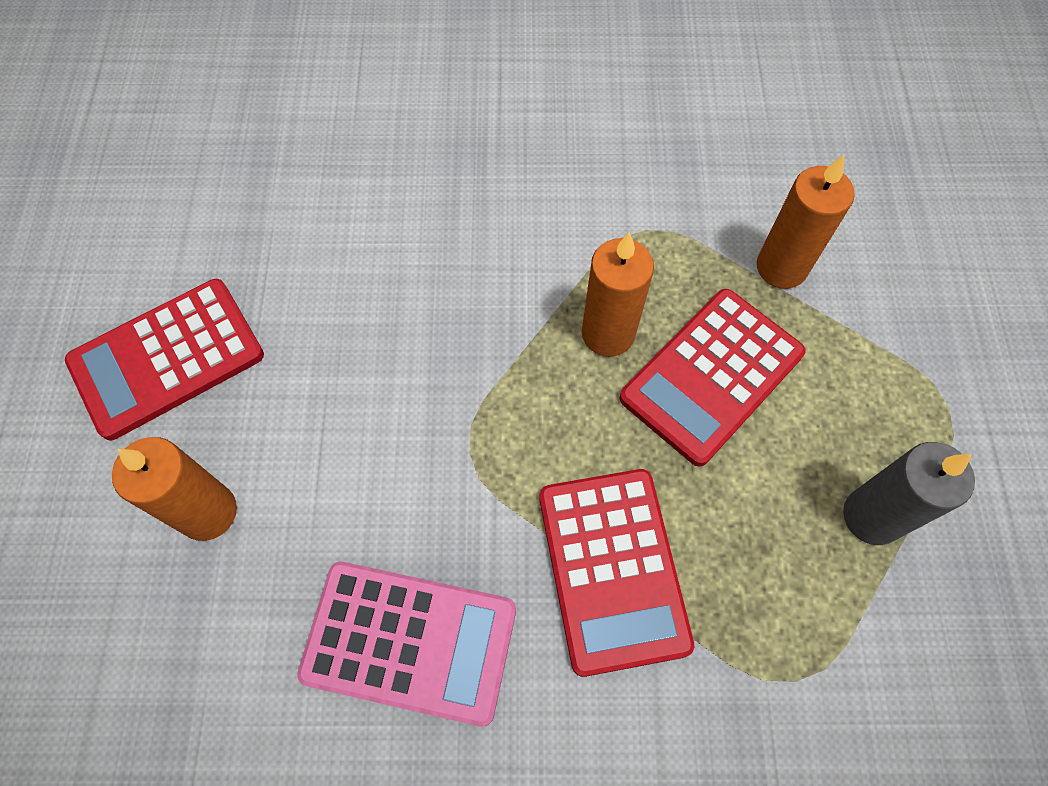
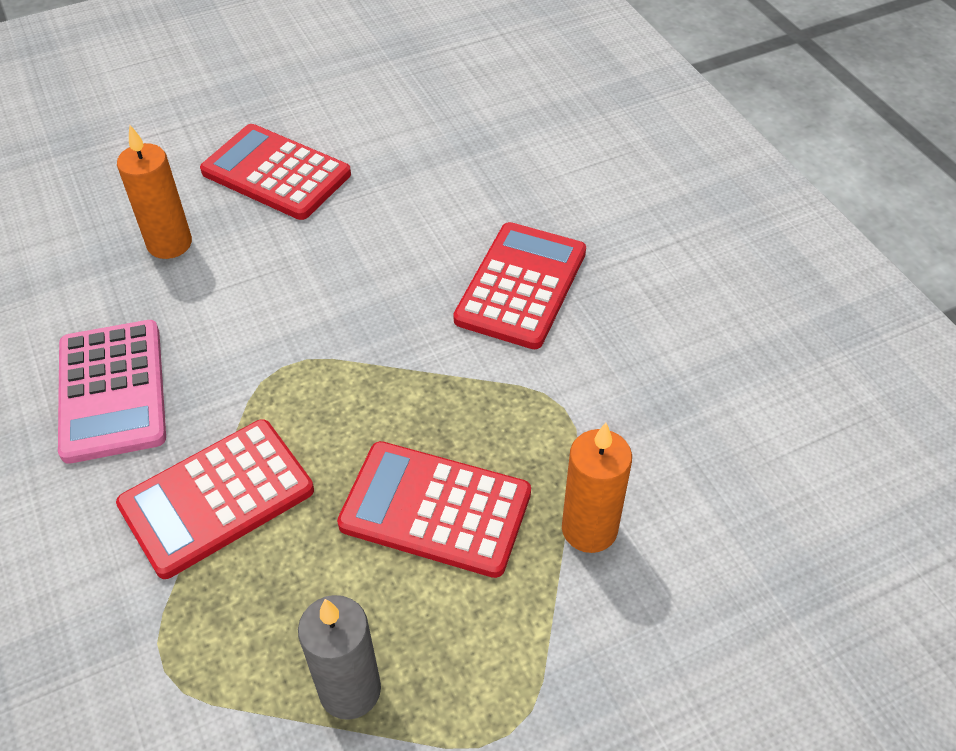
camera: 65 degrees right, 15 degrees down
(483, 199) = (521, 286): none -> red calculator
(608, 333) = (437, 417): orange candle -> none

